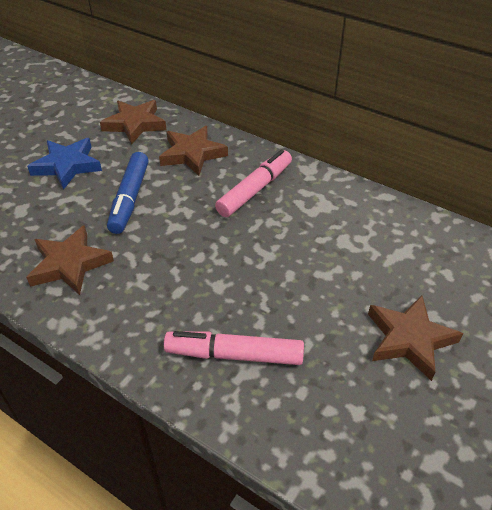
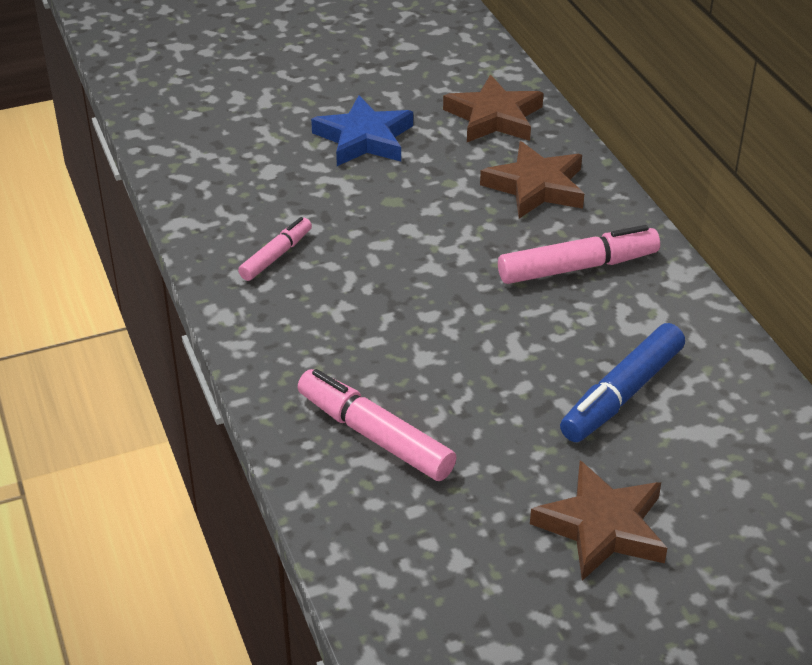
camera: 35 degrees right, 5 degrees down
(70, 264) = (276, 255): brown star -> pink marker
(130, 199) = (406, 210): blue marker -> blue marker (622, 394)

